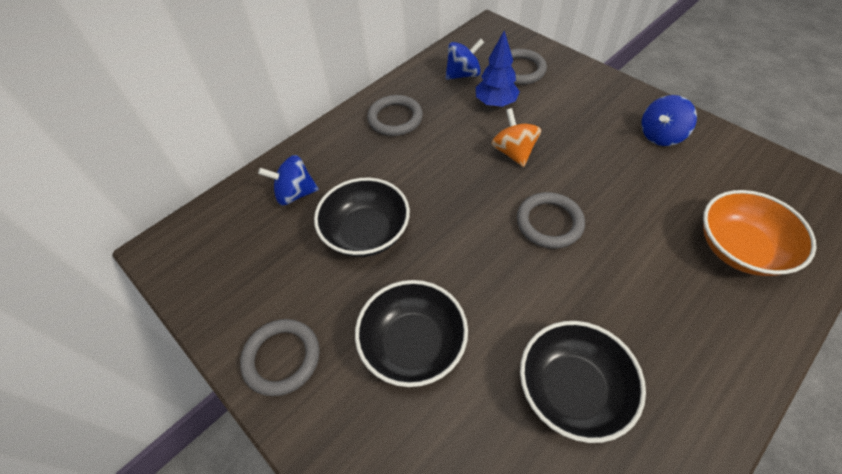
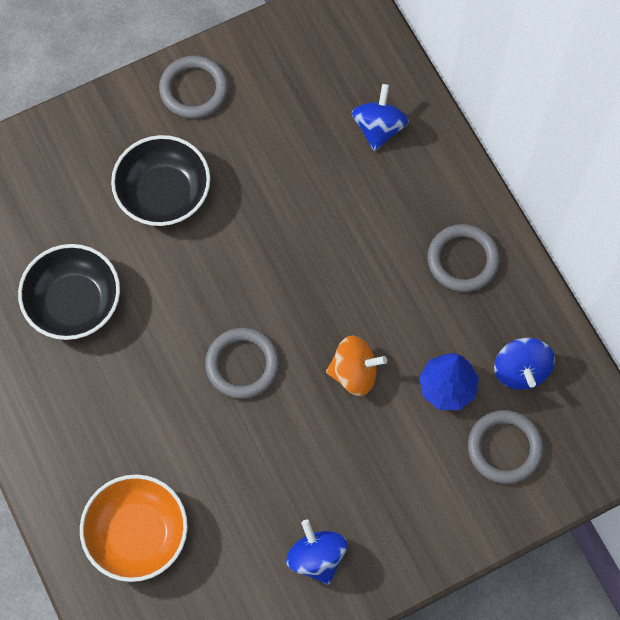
camera: 105 degrees right, 15 degrees up
(366, 232) = (299, 185): black bowl -> none

